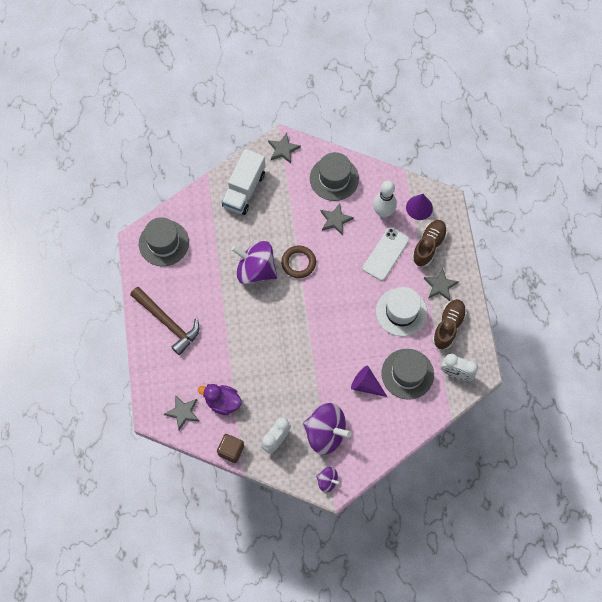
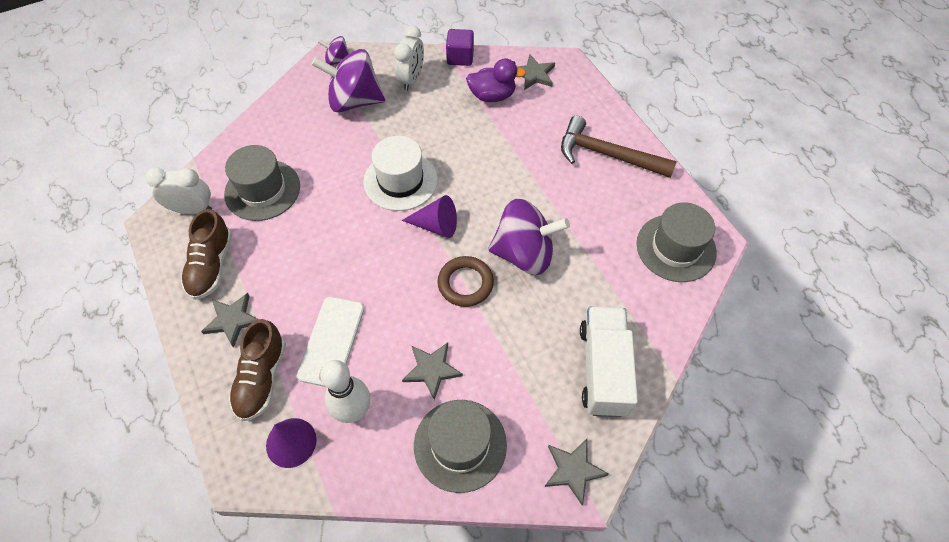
camera: 160 degrees right, 10 degrees down
(231, 450) = (460, 57): brown cube -> purple cube
(366, 385) = (317, 162): purple cone -> purple cone (436, 225)
(401, 312) = (287, 264): white hat -> white hat (400, 181)

